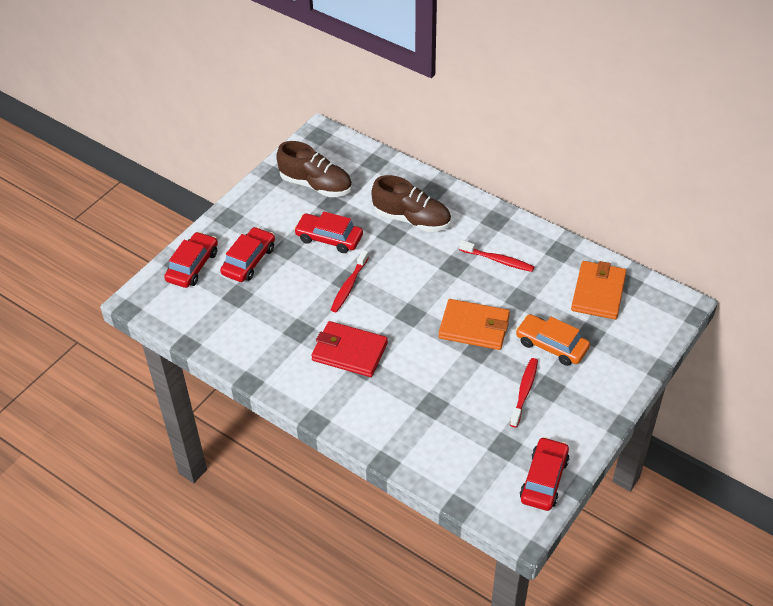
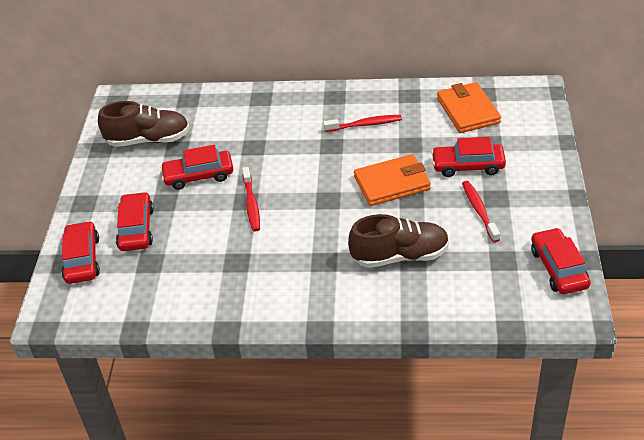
camera: 30 degrees left, 5 degrees down
(349, 352) = (300, 256): red wallet -> none
(412, 219) = (261, 128): brown shoe -> brown shoe (400, 256)
(551, 345) = (468, 166): orange car -> red car

